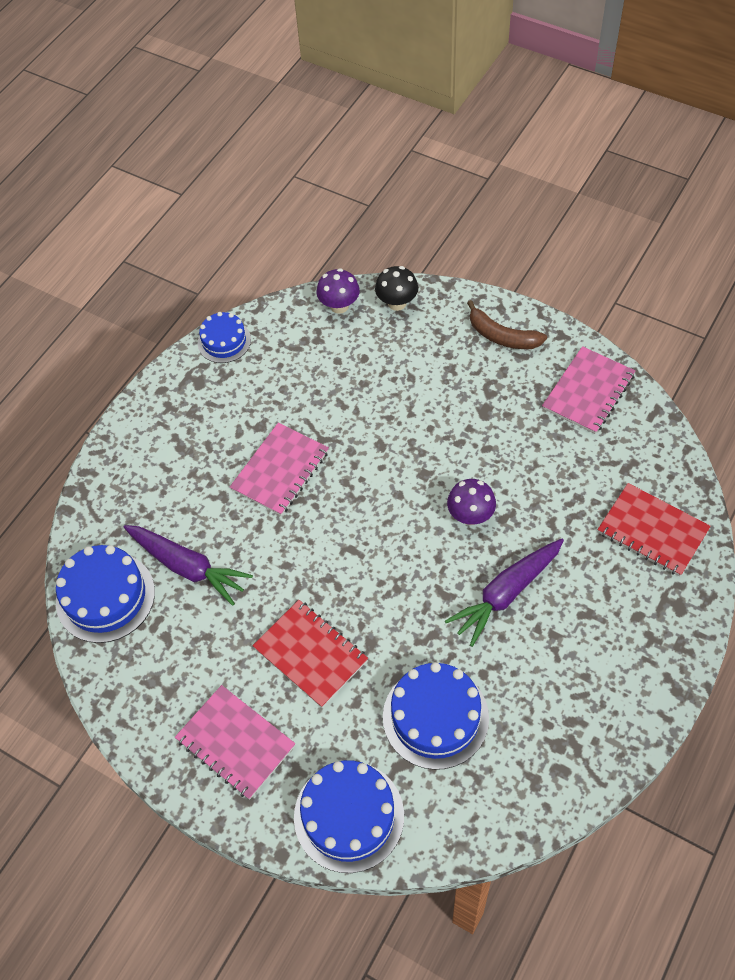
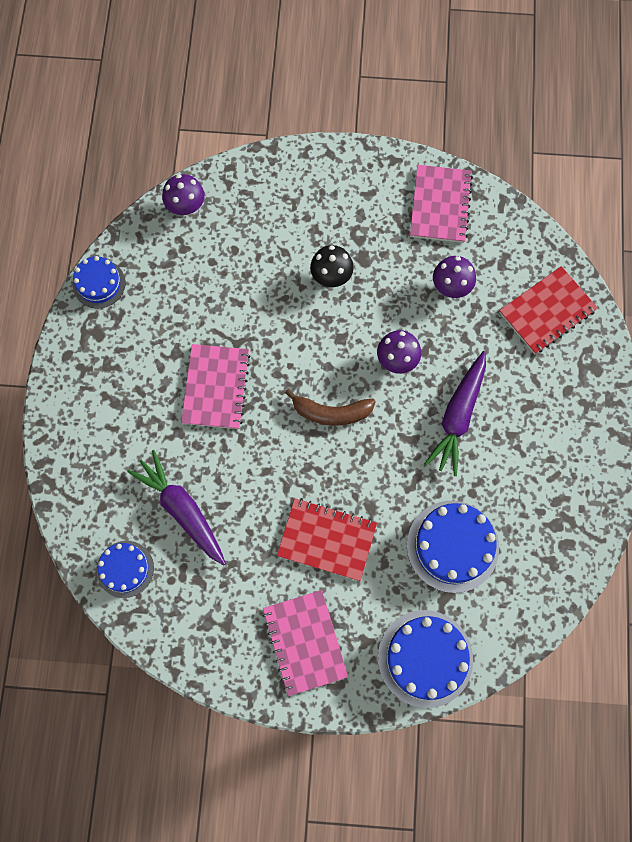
camera: 30 degrees left, 15 degrees up
(105, 597) = (125, 569): blue cake -> blue cake, size x0.61
(187, 567) = (182, 510): purple carrot -> purple carrot turned 135 degrees counterclockwise
(235, 743) = (305, 642): pink notebook -> pink notebook turned 60 degrees clockwise
(397, 303) = (236, 184): black mushroom -> black mushroom (331, 276)
(502, 336) = (344, 180): brown banana -> brown banana (331, 412)
(561, 470) = (451, 287): none -> purple mushroom
(652, 531) = (547, 311): red notebook -> red notebook turned 45 degrees counterclockwise

